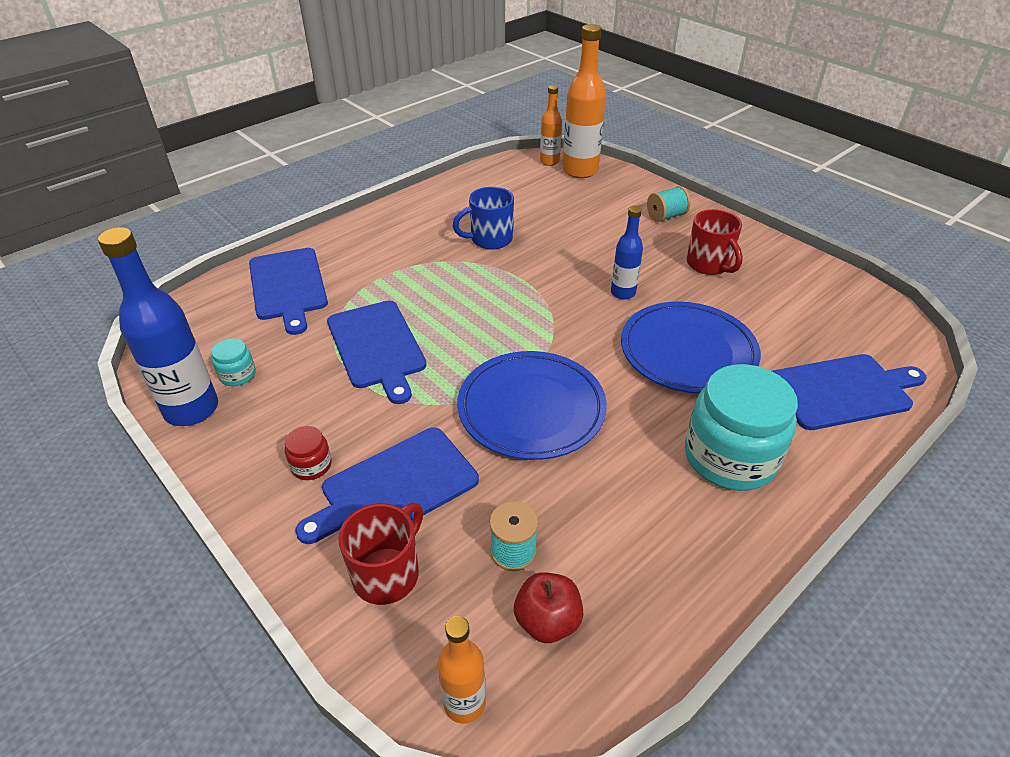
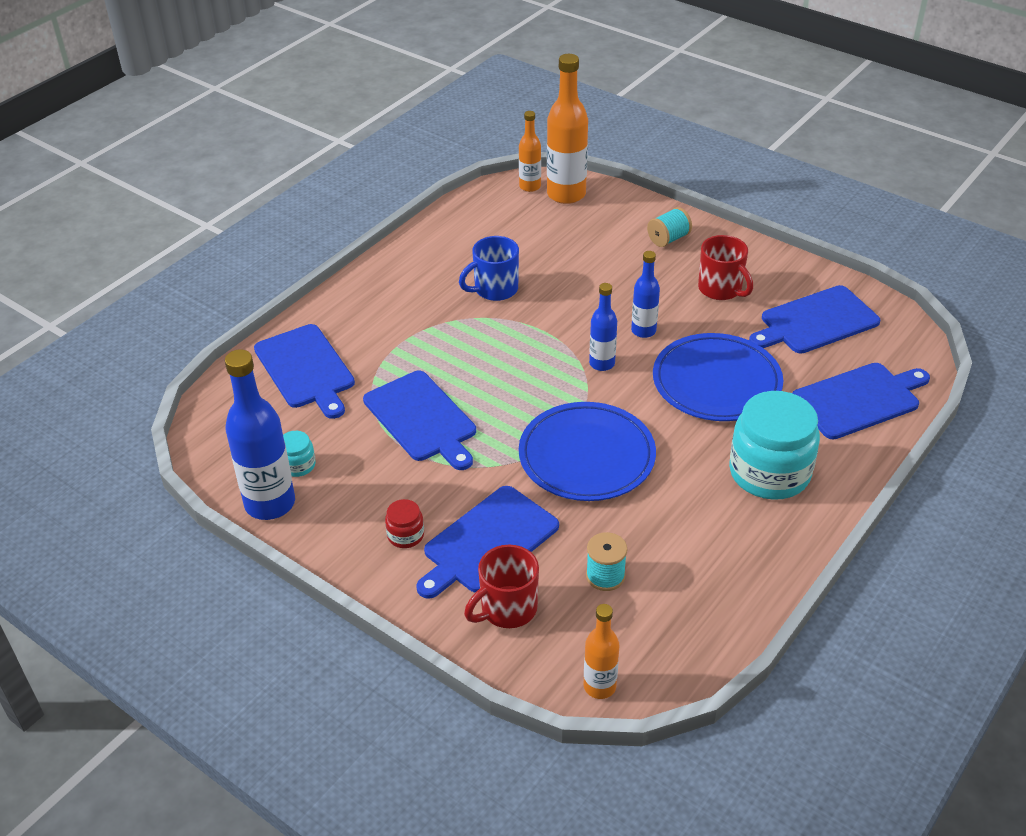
camera: 10 degrees left, 0 degrees up
(387, 573) = (507, 609): red mug -> red mug turned 150 degrees counterclockwise
(547, 621) = (647, 622): red apple -> none
(573, 318) = (602, 364): none -> blue bottle
(803, 306) = (816, 321): none -> blue cutting board

